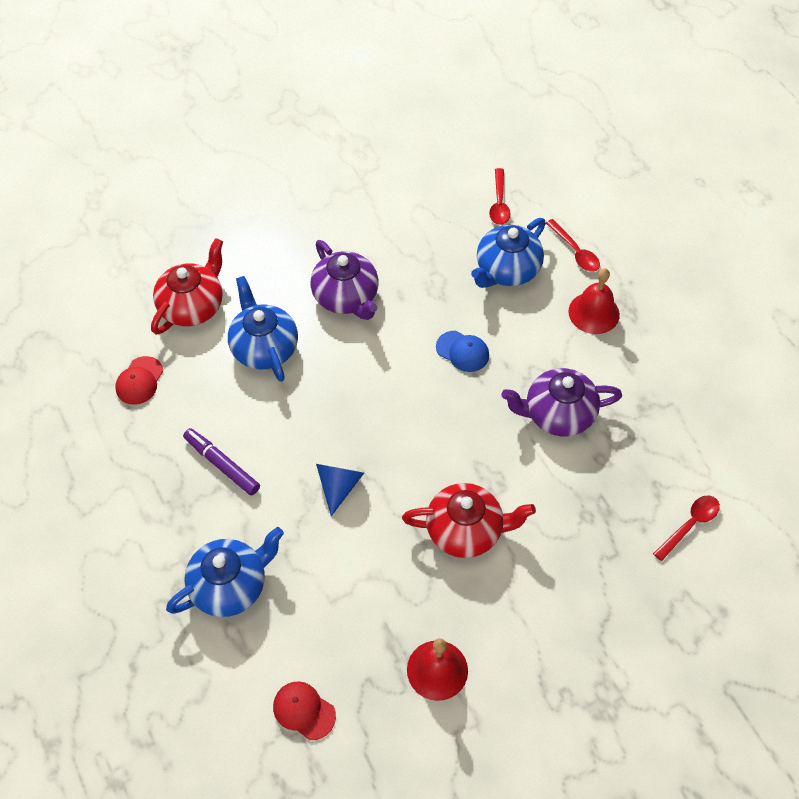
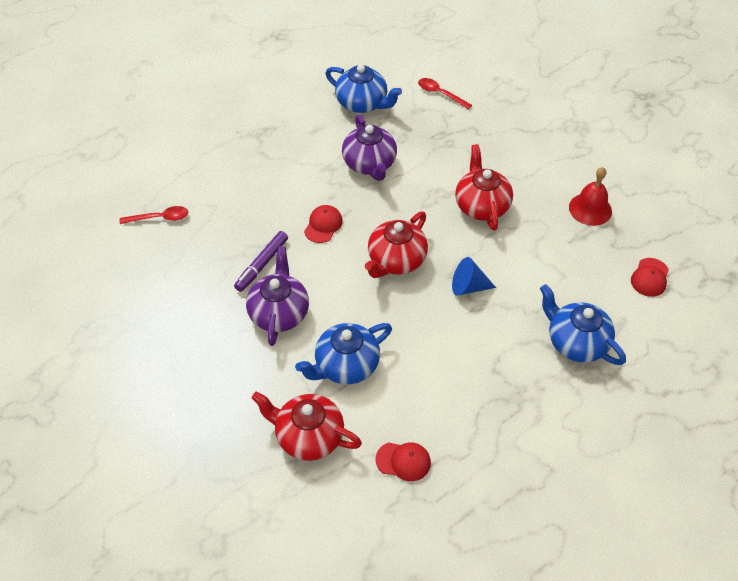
camera: 100 degrees left, 5 degrees down
(222, 465) = (472, 372): purple marker -> purple marker (262, 265)
(346, 297) = (279, 313): purple teapot -> purple teapot turned 45 degrees counterclockwise
(395, 417) = (396, 260): none -> red teapot
(462, 351) = (323, 225): blue cap -> red cap
(506, 270) = (235, 206): blue teapot -> blue teapot (362, 103)
(575, 252) = (210, 165): red spoon -> none
(594, 313) = (271, 150): red bell -> none

